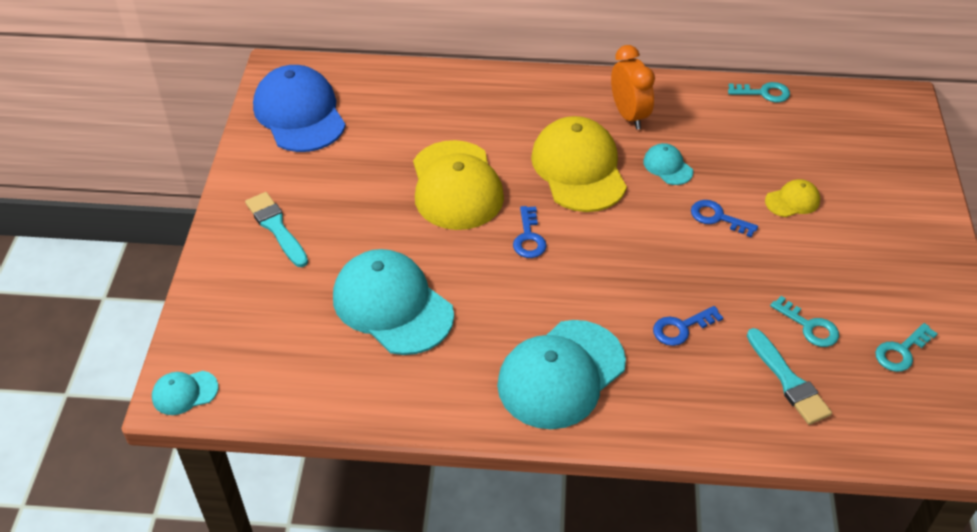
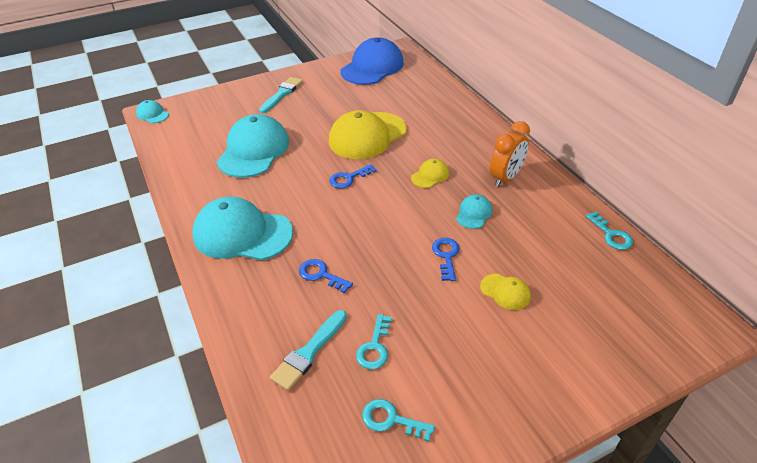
camera: 60 degrees right, 5 degrees down
(579, 168) = (430, 175): yellow cap -> yellow cap, size x0.46

